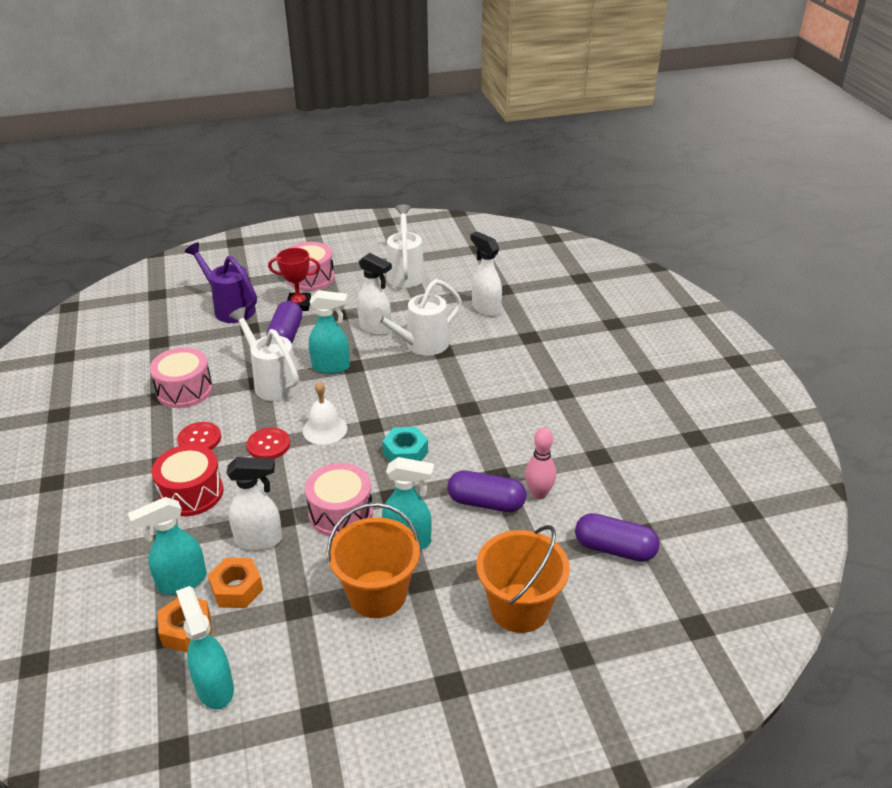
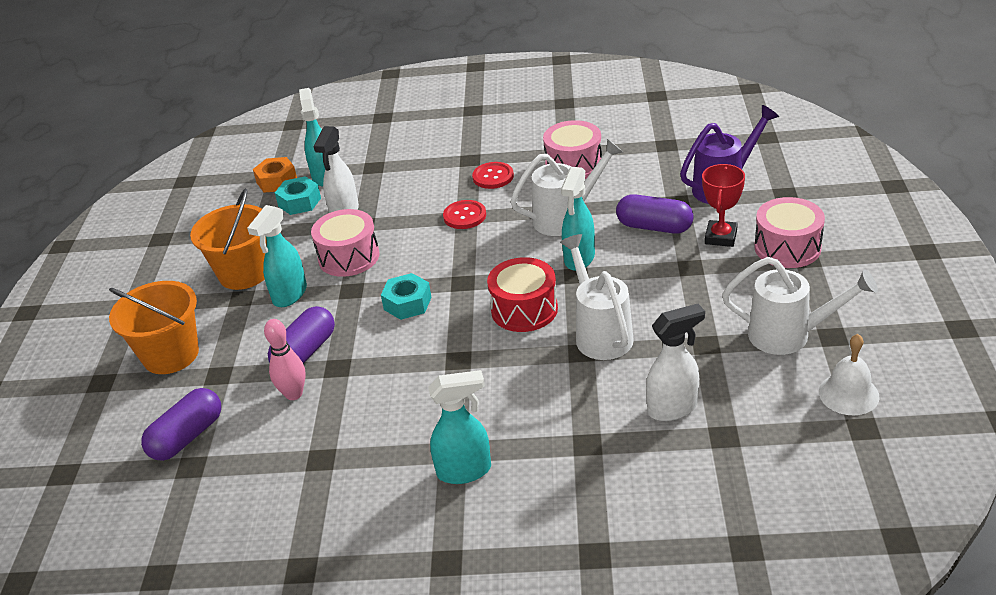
camera: 110 degrees right, 0 degrees up
(191, 493) = (422, 176): red drum -> red drum (524, 309)
(214, 687) = (218, 195): turquoise spray bottle -> turquoise spray bottle (465, 471)
(237, 589) = (299, 202): orange nut -> turquoise nut
(325, 429) = (471, 251): white bell -> white bell (848, 394)
(375, 328) = (650, 297): white spray bottle -> none

